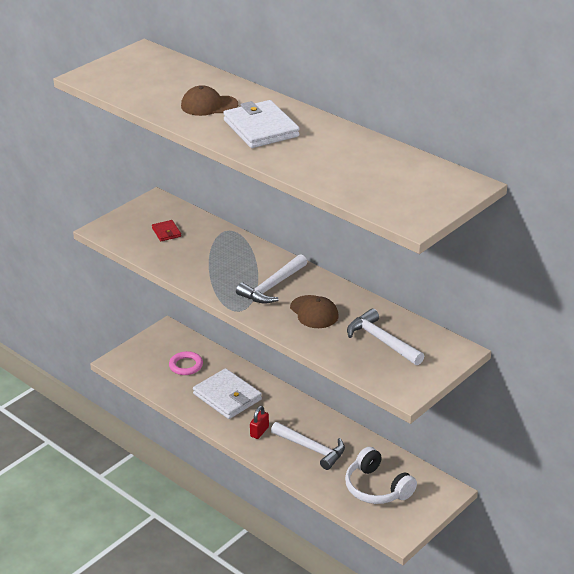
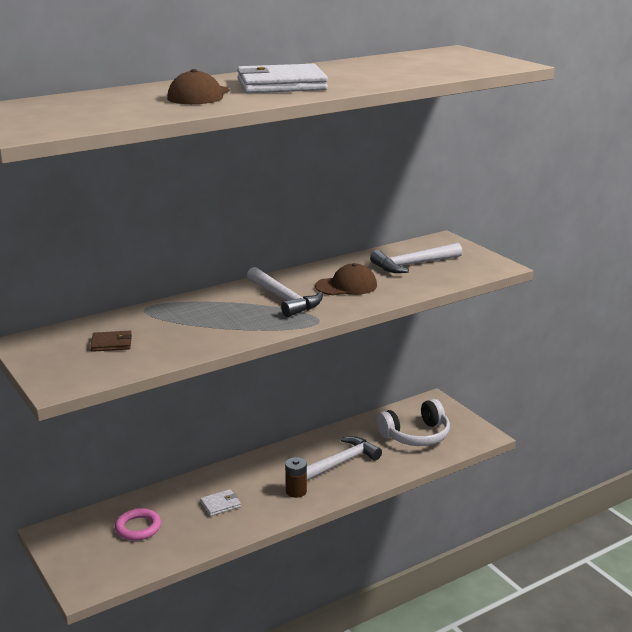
camera: 75 degrees left, 10 degrees down
(166, 232) = (111, 343): red wallet -> brown wallet
(227, 397) = (220, 504): white wallet -> white wallet, size x0.48
(259, 432) = (296, 491): red padlock -> brown battery

